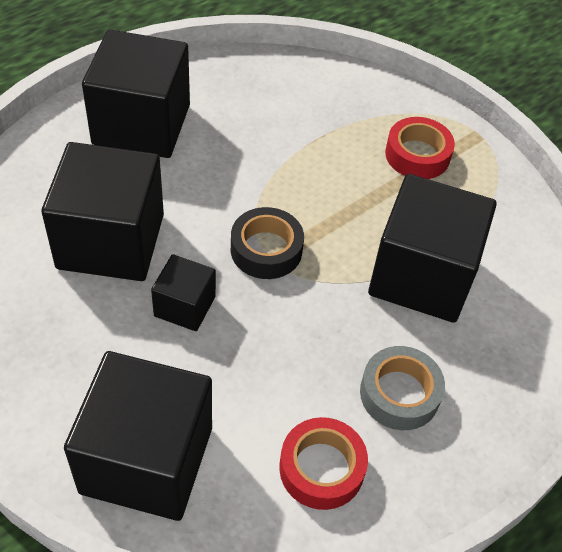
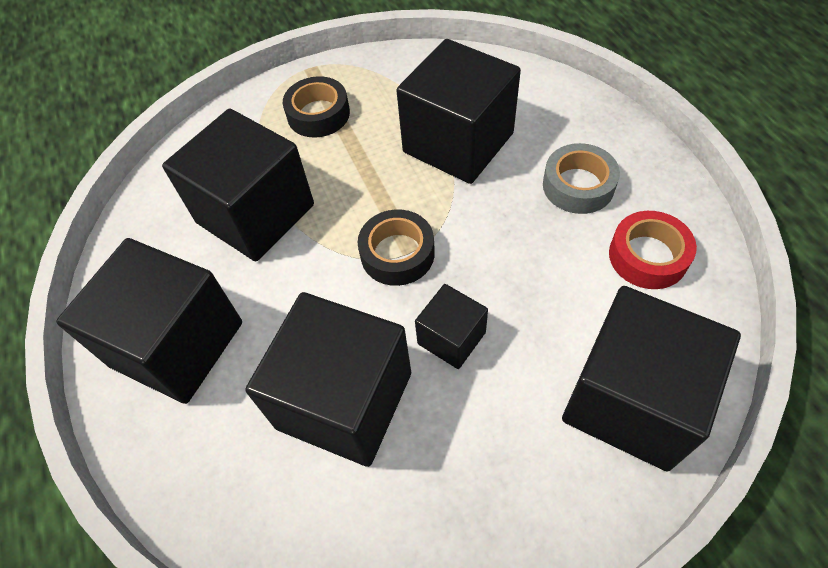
camera: 65 degrees left, 5 degrees up
(281, 139) = (255, 214): none -> black cube
(417, 155) = (318, 114): red tape -> black tape

